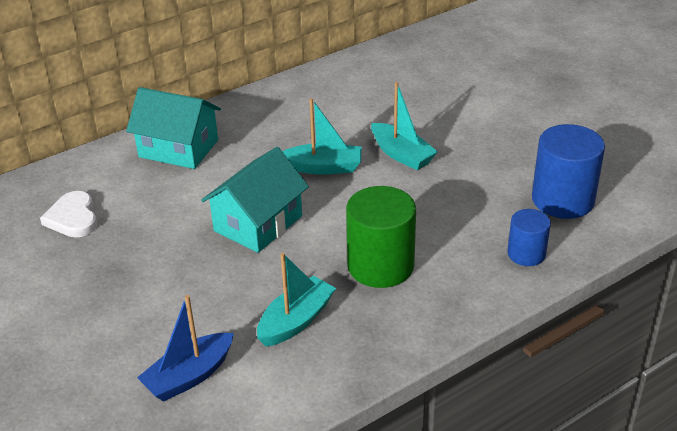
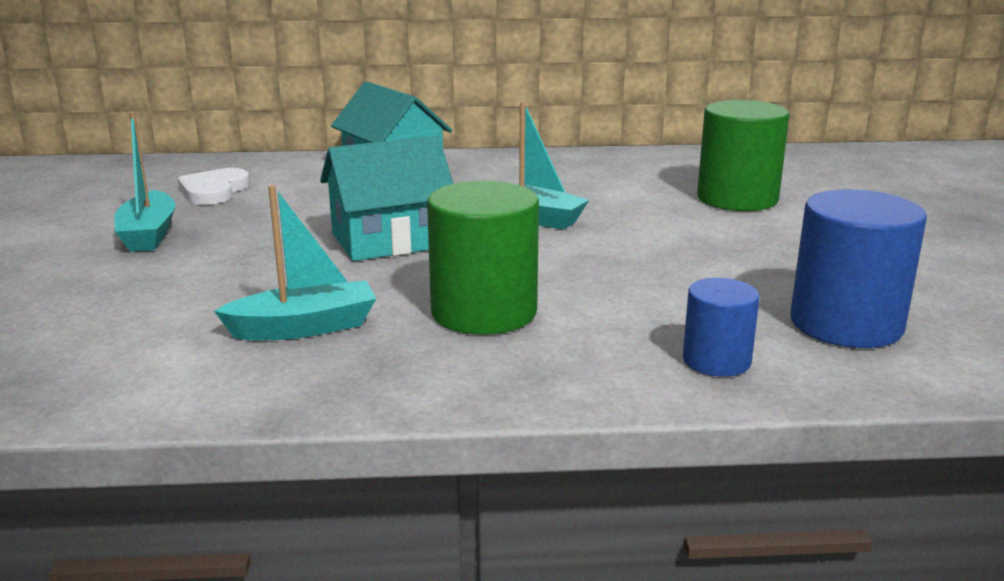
camera: 30 degrees right, 15 degrees down
(189, 376) = (112, 334): blue boat -> none
(401, 155) = (648, 230): turquoise boat -> turquoise boat (148, 234)
(425, 103) = (737, 199): none -> green cylinder

